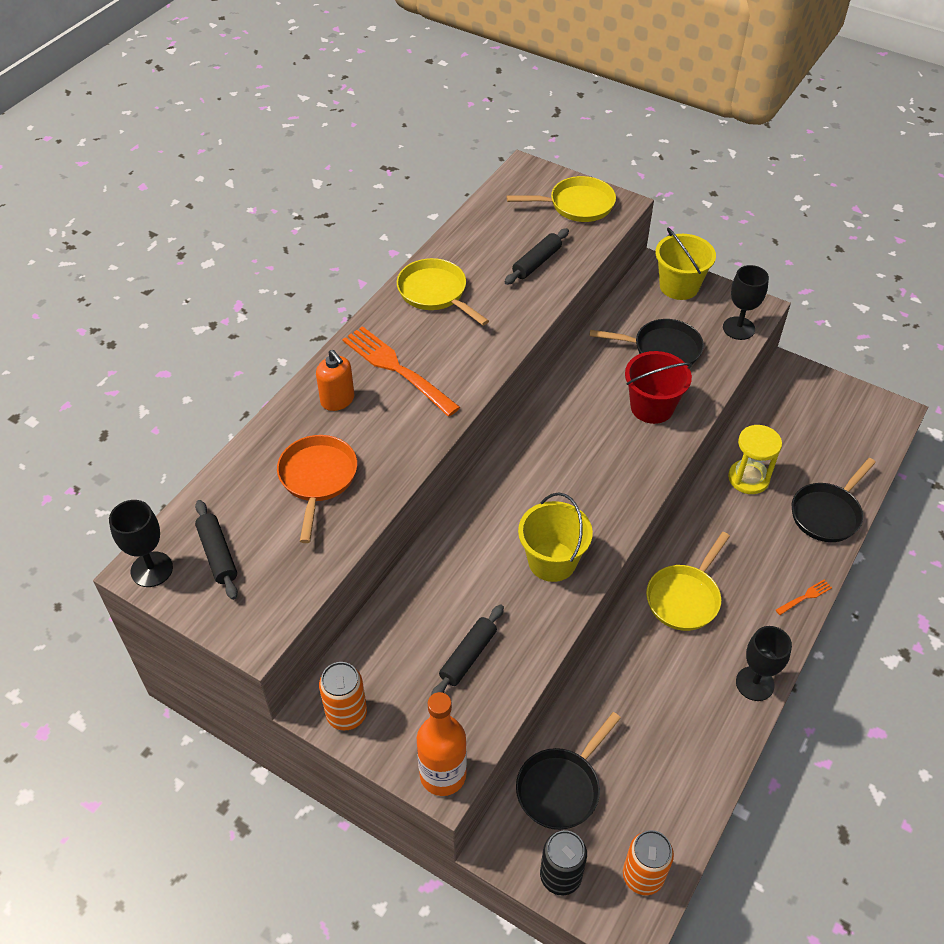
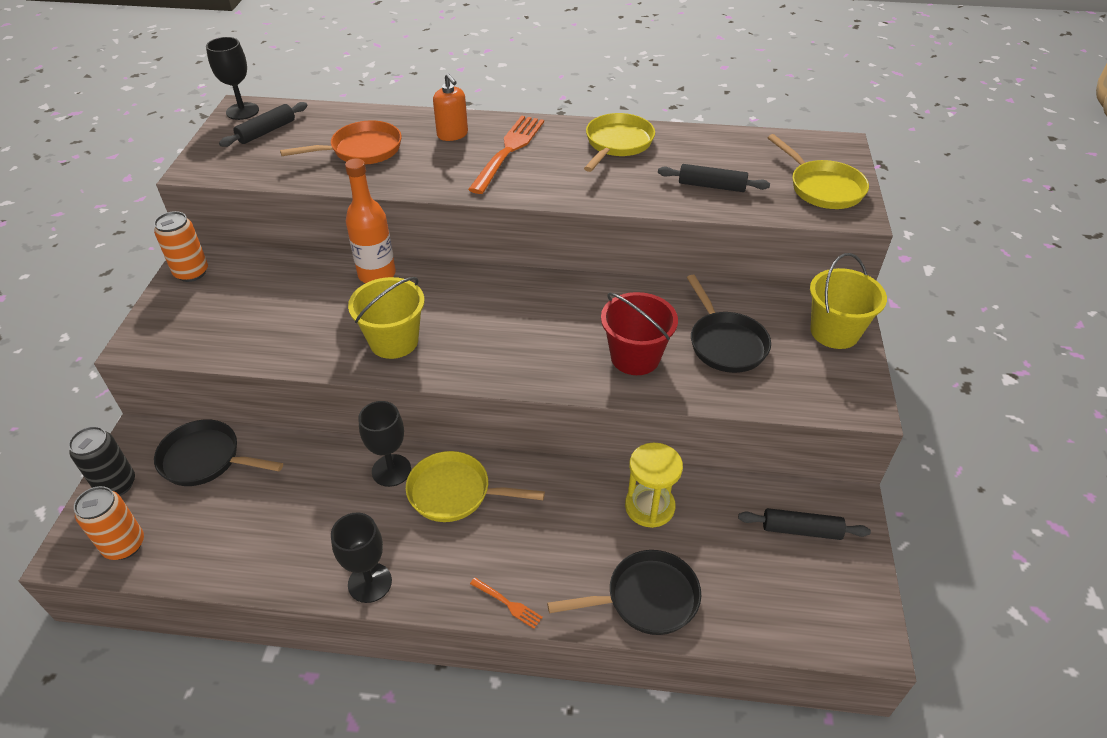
camera: 65 degrees right, 5 degrees down
(337, 400) = (452, 134): orange soap dispenser -> orange soap dispenser turned 60 degrees counterclockwise
(443, 775) = (145, 340): orange bottle -> orange bottle (377, 274)
(468, 656) = (268, 320): black rolling pin -> black rolling pin (801, 530)
(738, 328) = (813, 397): black goblet -> black goblet (391, 470)
(827, 513) = (645, 598): black pan -> black pan turned 150 degrees clockwise

